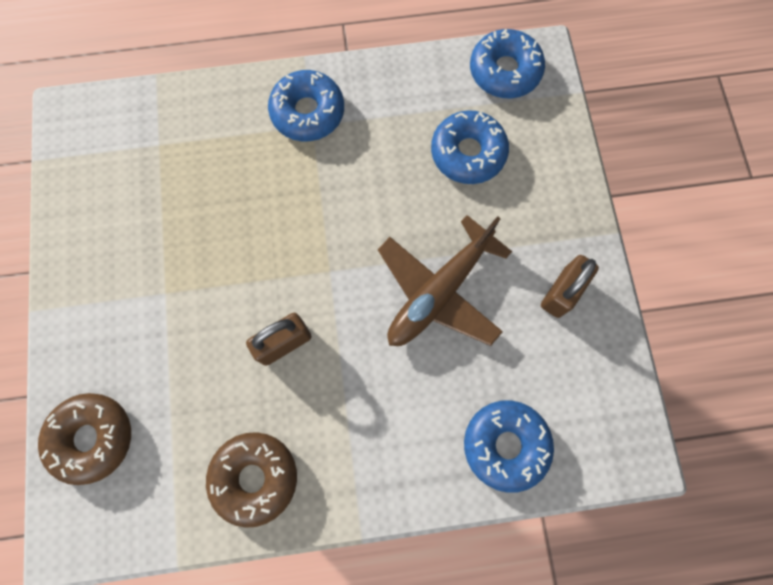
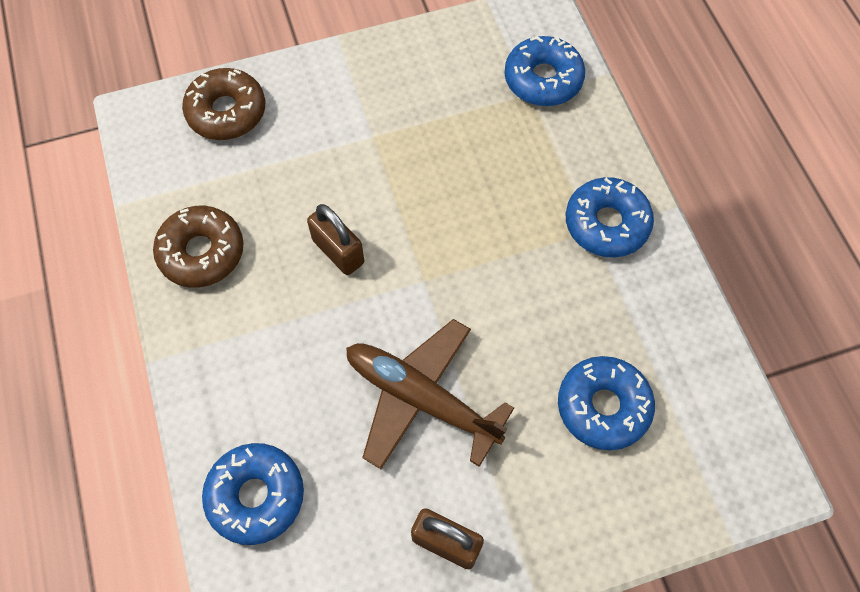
camera: 80 degrees right, 10 degrees down
(504, 71) = (731, 437): blue donut -> blue donut (543, 79)

